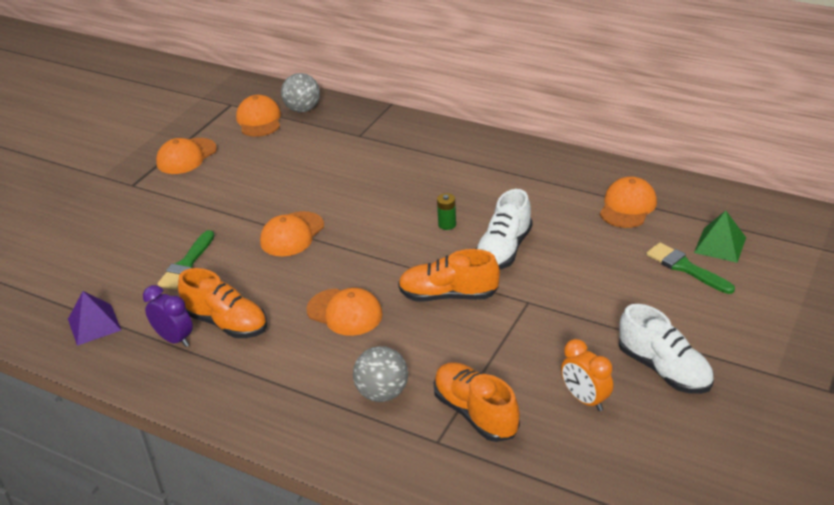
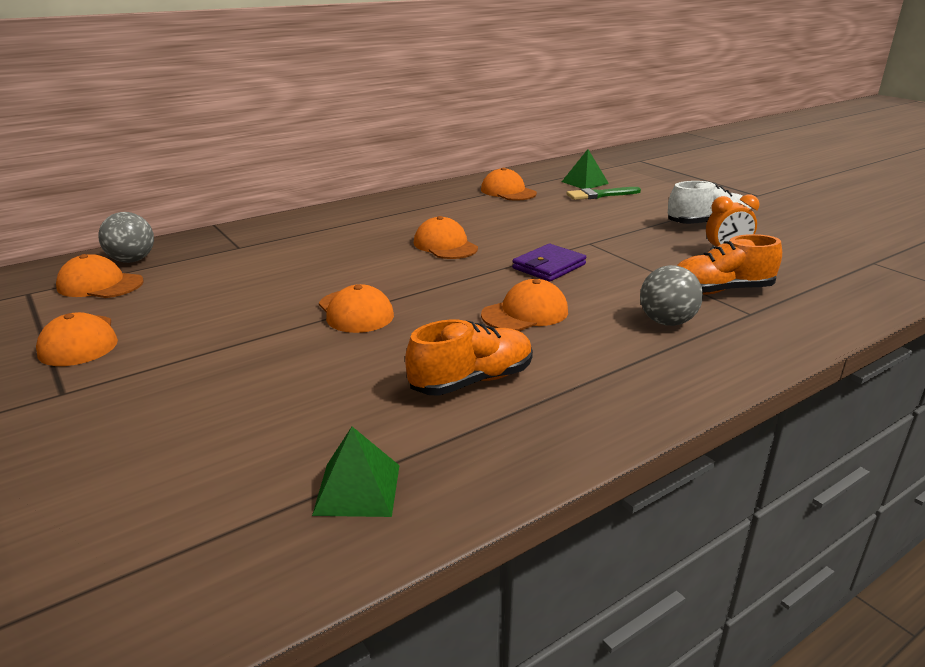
camera: 65 degrees left, 10 degrees down
(94, 324) = (357, 489): purple pyramid -> green pyramid
(174, 339) = (466, 424): purple clock -> none
(187, 264) = (317, 385): green brush -> none
(447, 224) = (445, 245): green battery -> orange cap
(448, 295) = (549, 266): orange shoe -> purple wallet
(503, 250) = (510, 235): white shoe -> none

